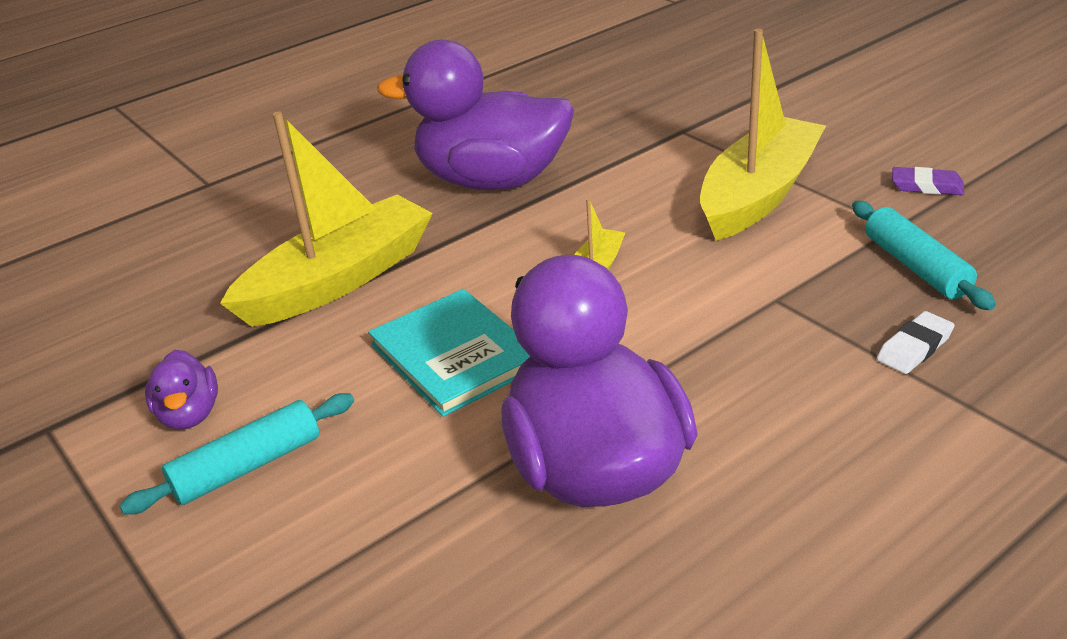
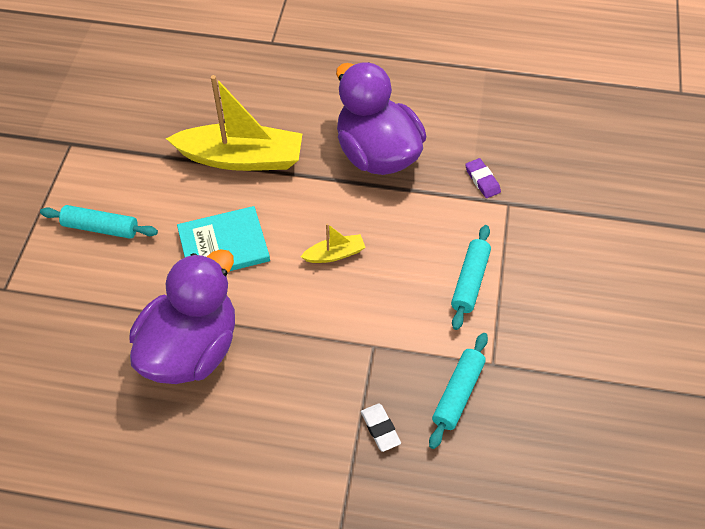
camera: 45 degrees right, 20 degrees up
(189, 414) = (113, 182): purple duck -> none
(455, 355) = (223, 245): turquoise book -> turquoise book turned 60 degrees clockwise
(759, 194) = (470, 281): yellow boat -> turquoise rolling pin
(914, 347) = (380, 429): white eraser -> white eraser turned 60 degrees clockwise
(926, 186) = (552, 358): purple eraser -> purple eraser (482, 180)

